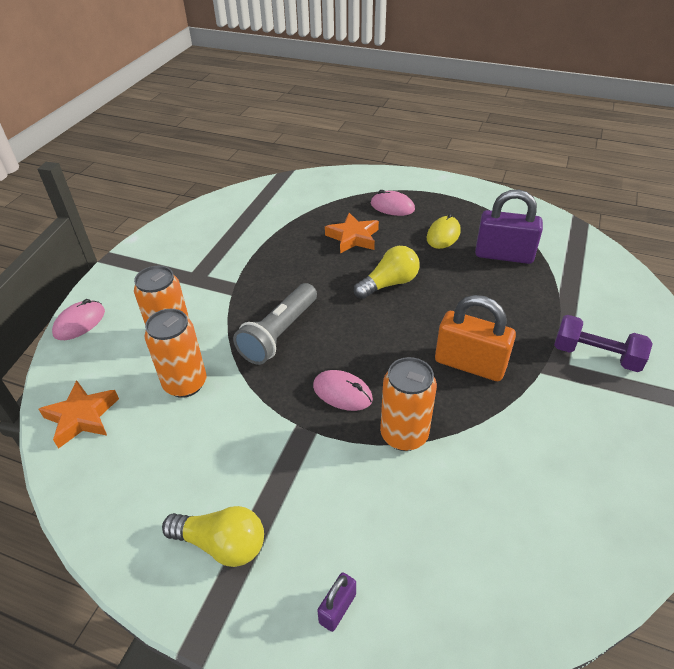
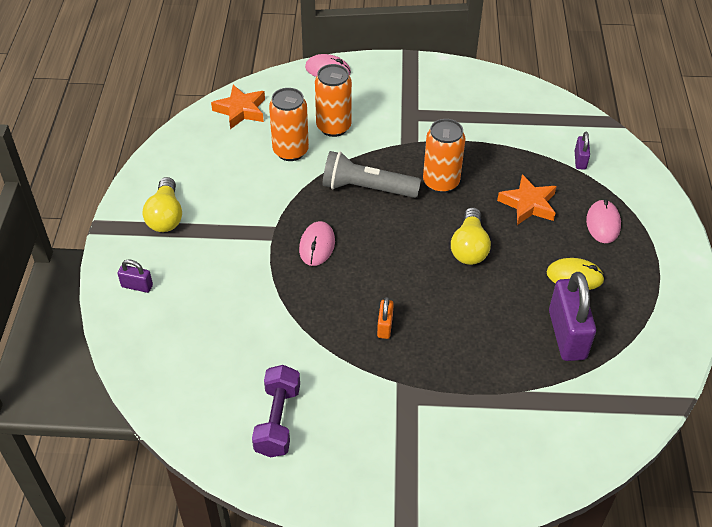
camera: 70 degrees right, 5 degrees up
(317, 199) = (580, 160): none -> purple padlock
(389, 284) = (469, 247): yellow light bulb -> yellow light bulb turned 60 degrees clockwise
(404, 435) = (288, 294): orange can -> orange can (441, 182)
(470, 364) = (385, 326): orange padlock -> orange padlock, size x0.48
(596, 355) = (439, 427): purple dumbbell -> purple dumbbell (277, 420)

